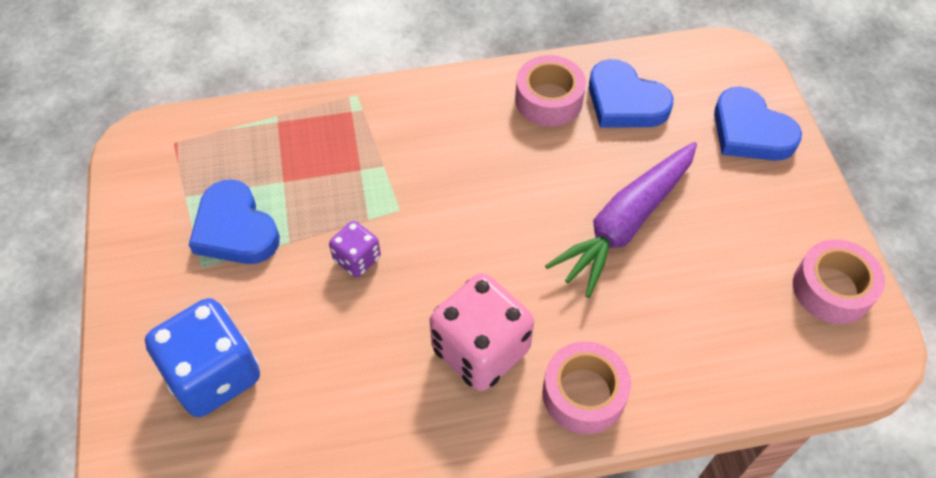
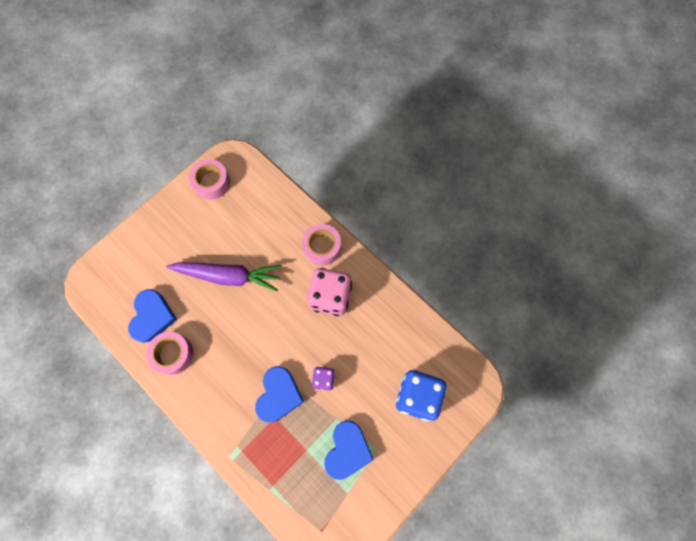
camera: 125 degrees left, 15 degrees up
(750, 131) = (139, 251): blue heart -> blue heart (278, 395)

